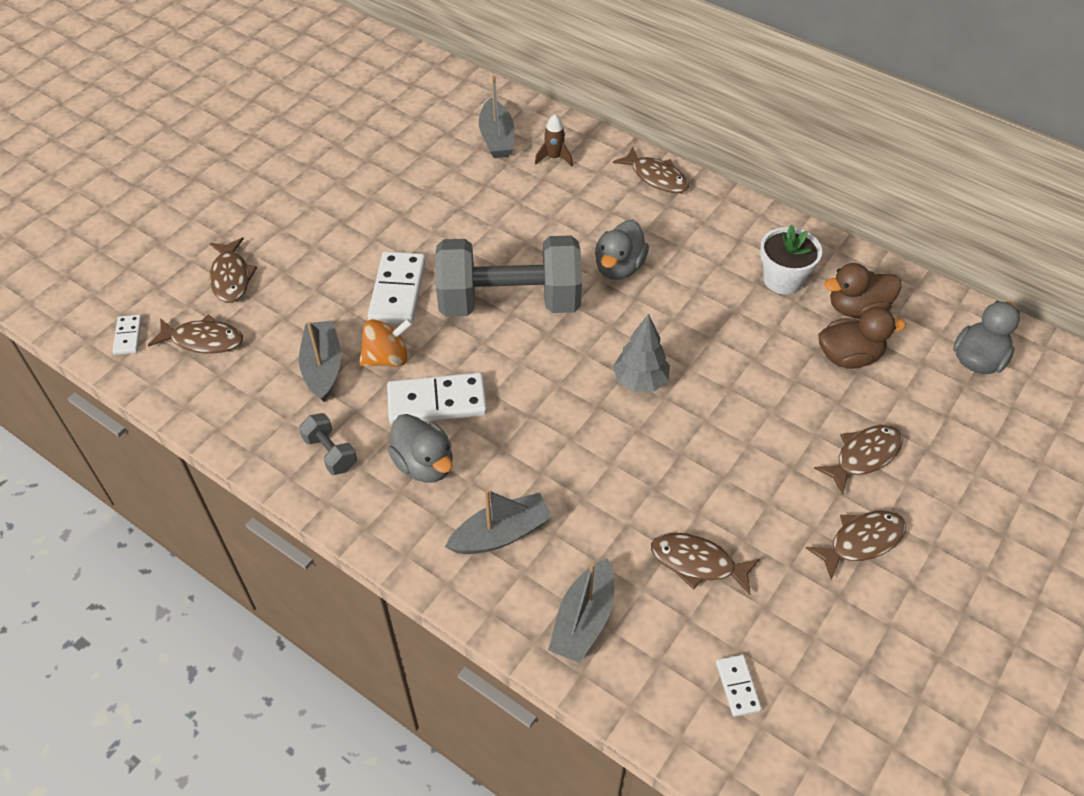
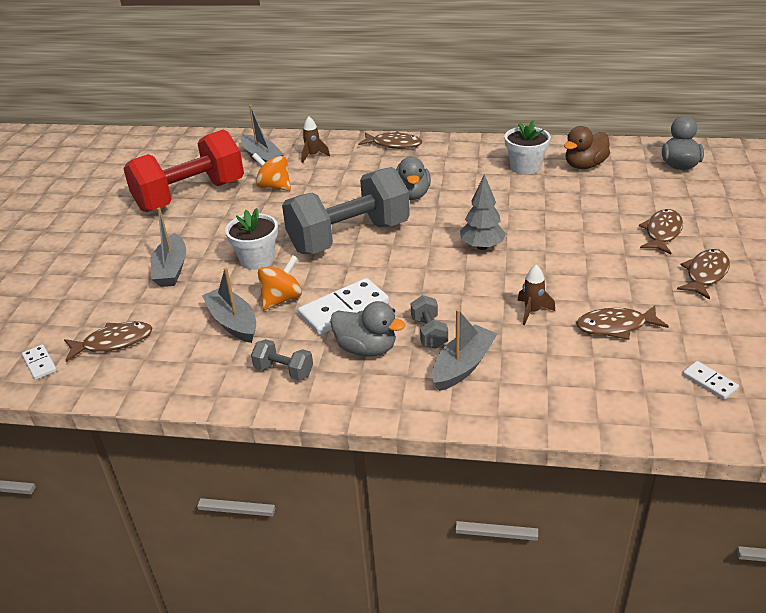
camera: 25 degrees left, 15 degrees down
(231, 277) = (108, 297): brown fish -> none
(388, 167) = (190, 196): none -> red dumbbell
(397, 291) = (257, 259): white domino -> white flower pot
(481, 190) = (274, 187): none -> orange spinning top
(499, 474) = (429, 333): none -> grey dumbbell
(583, 620) = (570, 390): grey boat -> grey boat (171, 269)
(625, 498) = (532, 311): none -> brown rocket
(849, 357) = (603, 189): brown duck -> none

